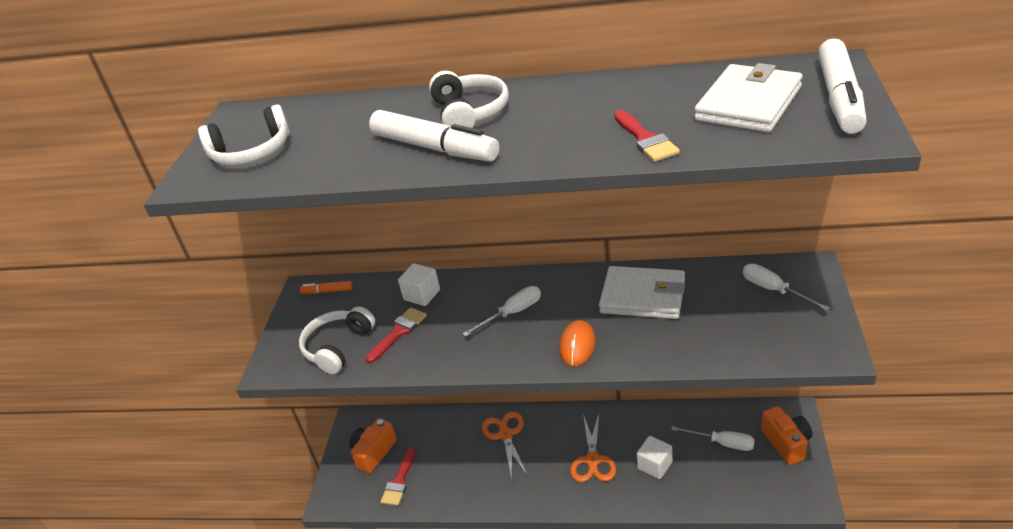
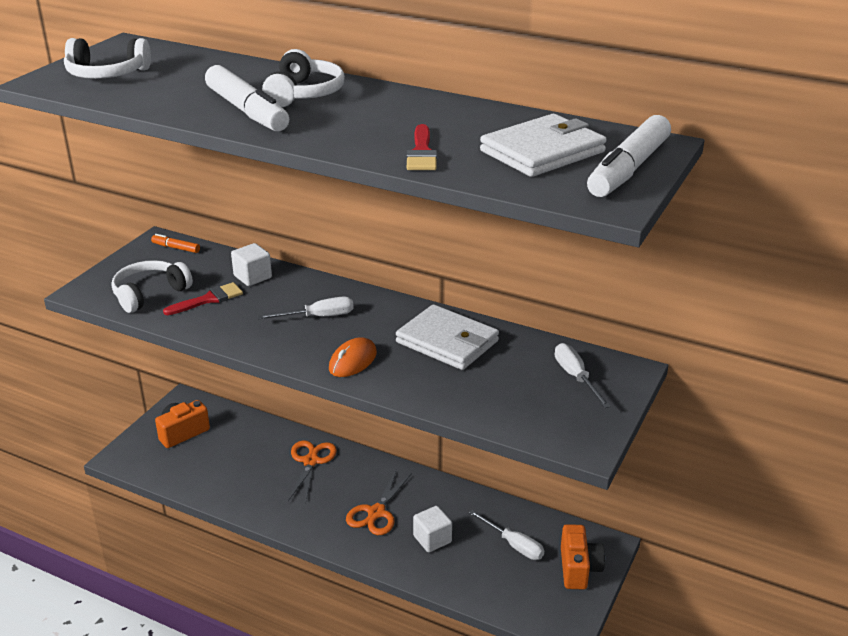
camera: 15 degrees right, 5 degrees down
(399, 481) = (188, 464): red brush -> none

